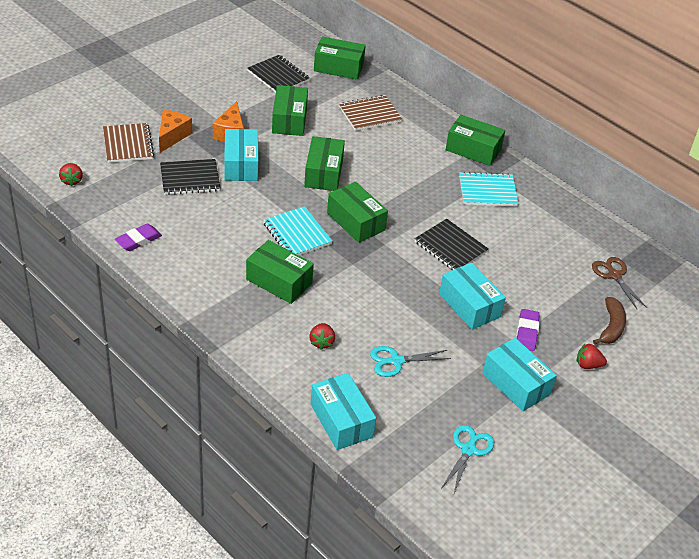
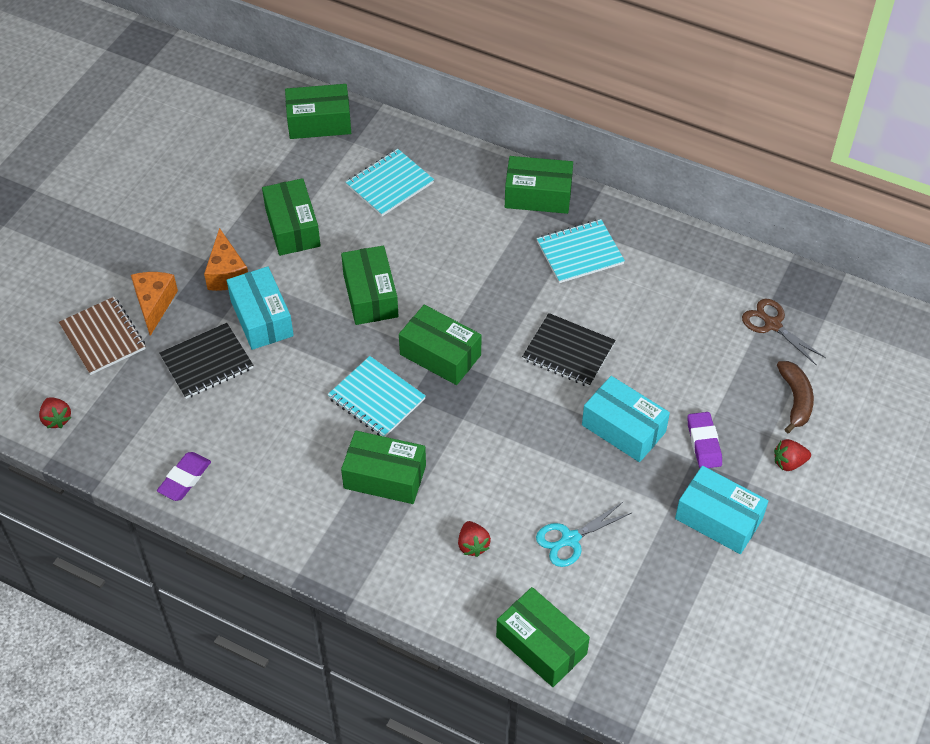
camera: 15 degrees left, 10 degrees up
(278, 76) = (248, 162): black notebook -> none
(341, 420) = (541, 645): turquoise box -> green box
(370, 114) = (389, 184): brown notebook -> turquoise notebook
(468, 450) = (700, 629): turquoise scissors -> none

